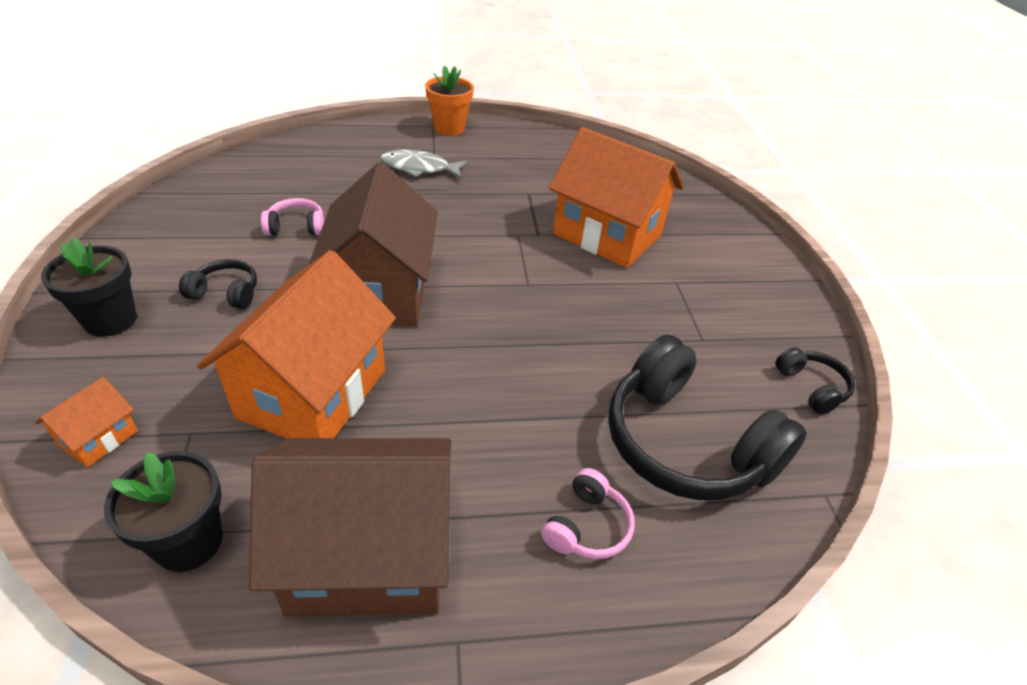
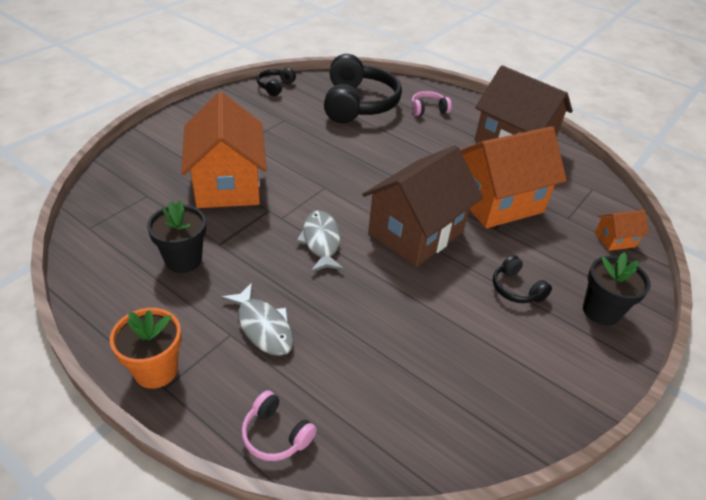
camera: 135 degrees left, 0 degrees up
(189, 542) = (581, 180): black flower pot -> black flower pot (183, 260)
(296, 227) = (430, 321): pink headphones -> pink headphones (276, 434)
(457, 235) = (321, 242): none -> grey fish

